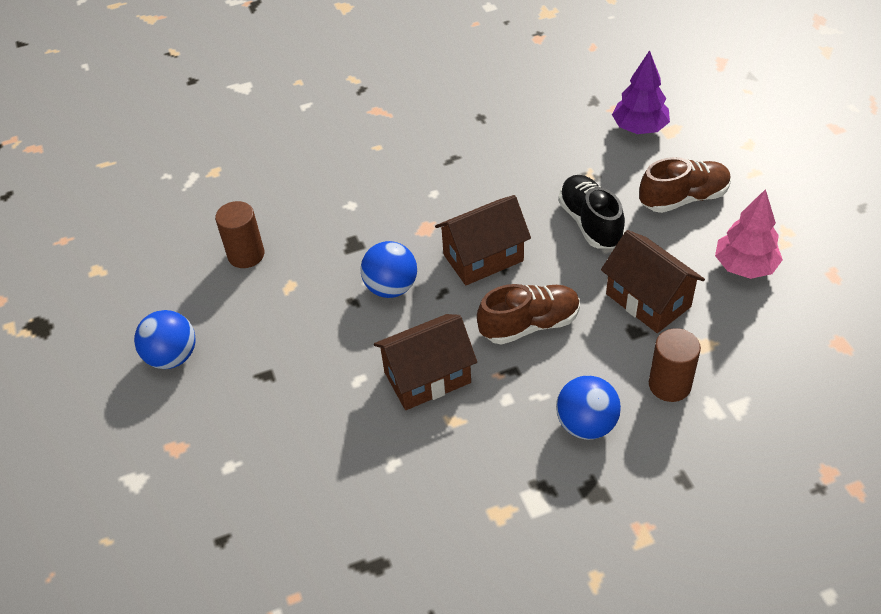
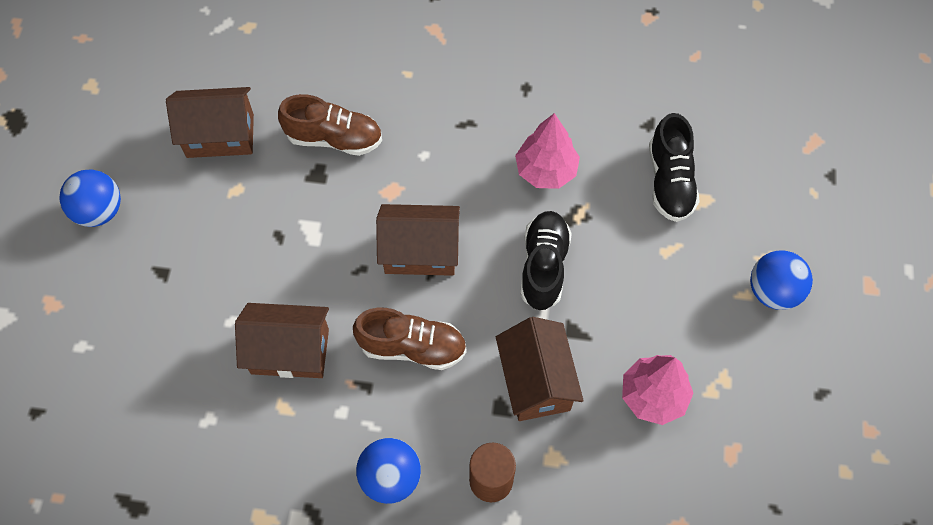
camera: 25 degrees right, 15 degrees up
(246, 255) = (220, 136): brown cylinder -> brown house
(391, 287) = (319, 240): blue ball -> blue ball (773, 291)
(540, 161) = (546, 170): none -> pink tree
(639, 128) = (669, 181): purple tree -> black shoe
(683, 198) = (652, 287): brown shoe -> brown shoe (334, 138)

